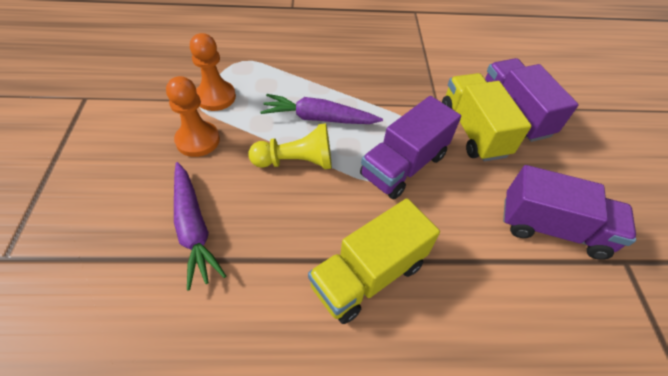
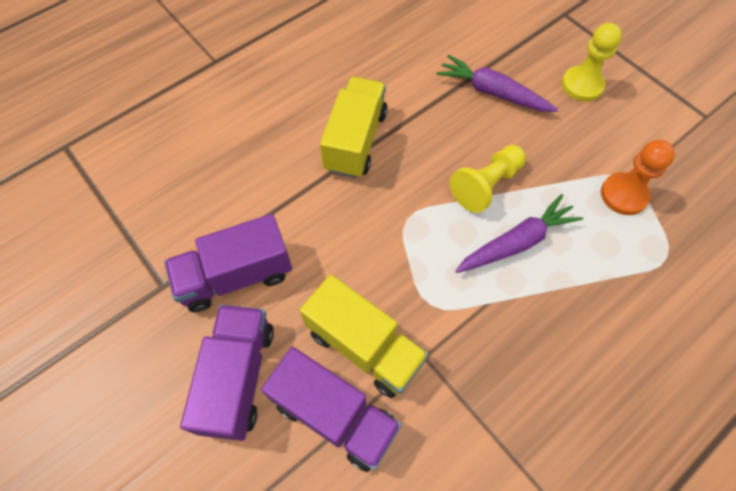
camera: 145 degrees right, 10 degrees up
(117, 178) = (582, 85): none -> yellow pawn
(198, 140) = (577, 147): orange pawn -> none
(403, 165) = (399, 248): purple truck -> purple truck (238, 377)

